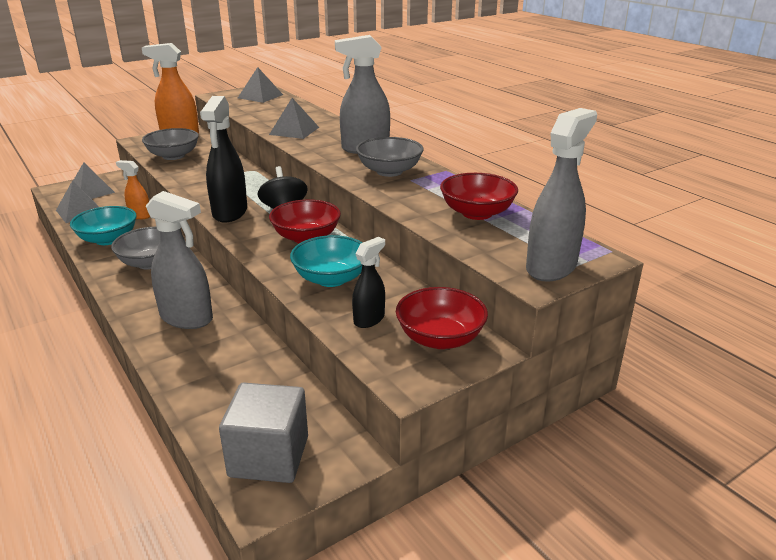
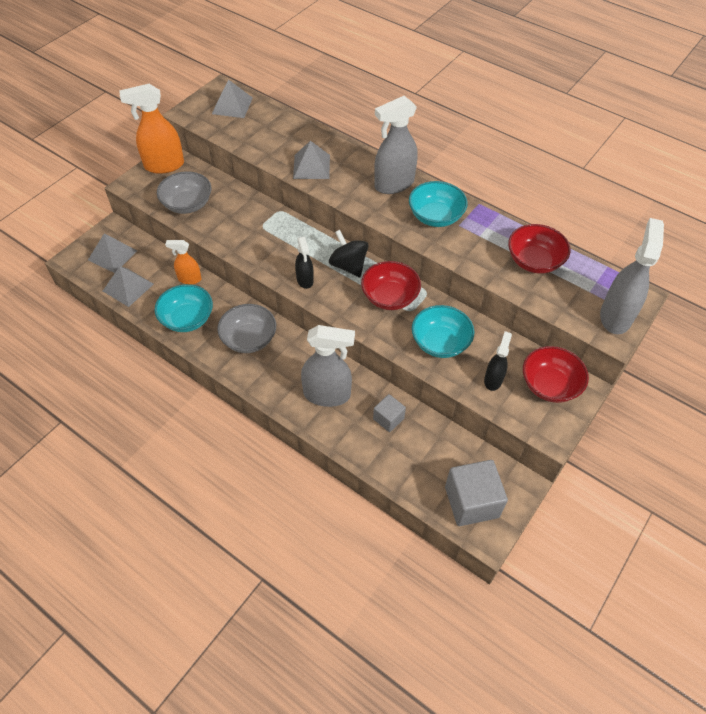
camera: 20 degrees left, 25 degrees up
(230, 213) = (305, 280): black spray bottle -> black spray bottle, size x0.57
(235, 352) = (388, 419): none -> grey cube
(389, 171) = (435, 216): grey bowl -> turquoise bowl

